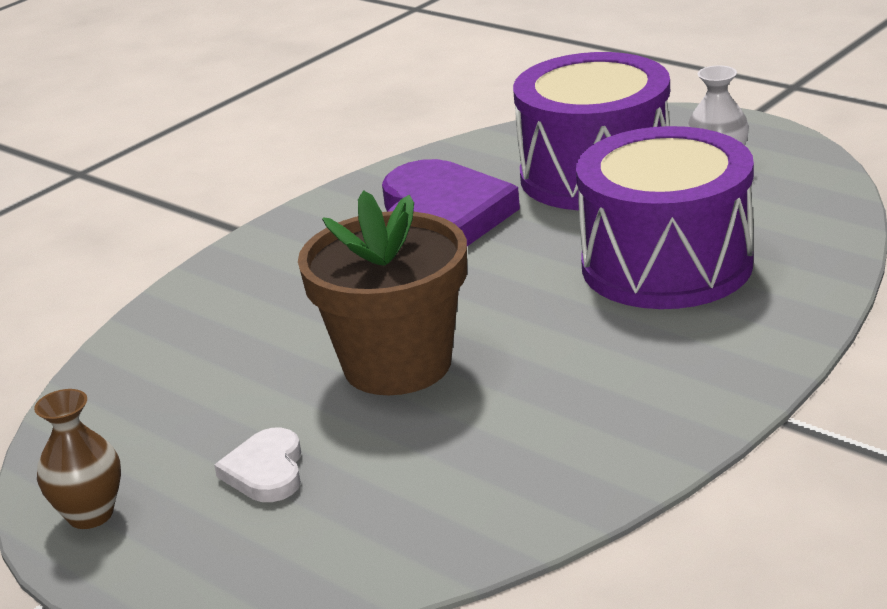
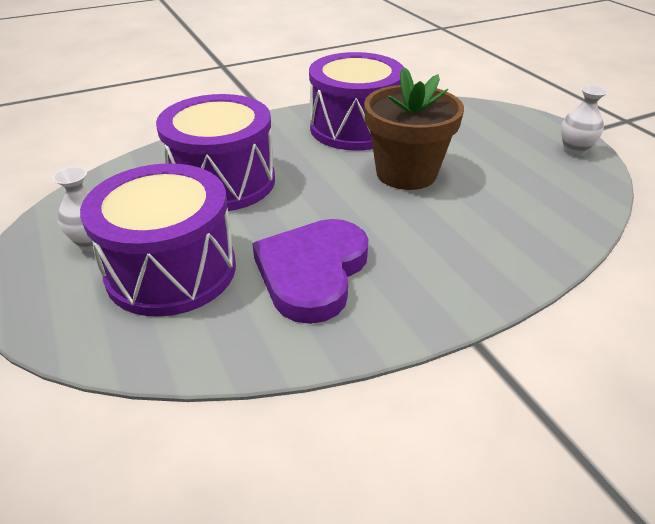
camera: 160 degrees left, 10 degrees up
(90, 514) = (574, 150): brown vase -> white vase
(266, 471) = (489, 145): white heart -> none
(553, 426) = (354, 128): none -> purple drum

